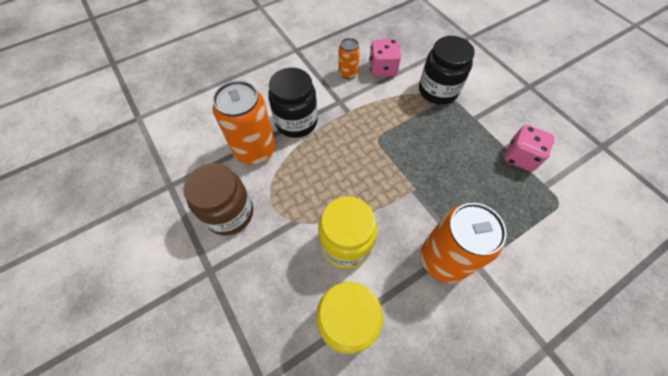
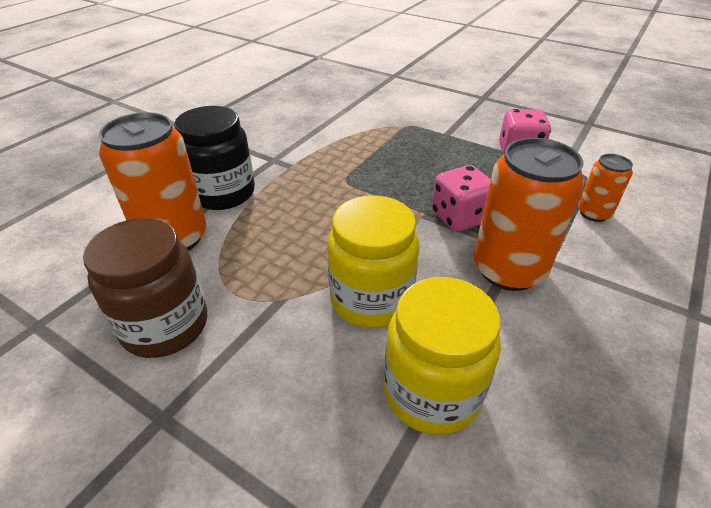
camera: 25 degrees left, 20 degrees down
(348, 73) = (269, 132): orange can -> orange can (593, 213)
(382, 69) = (311, 119): pink dice -> pink dice (459, 217)
(438, 91) = (389, 122): black jar -> none

